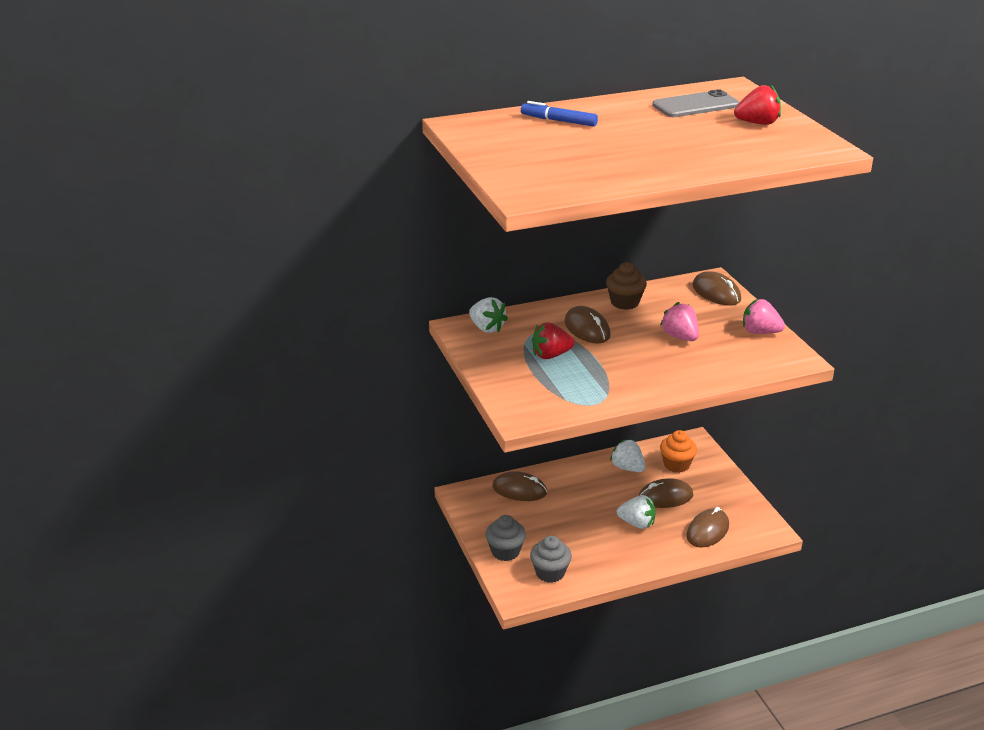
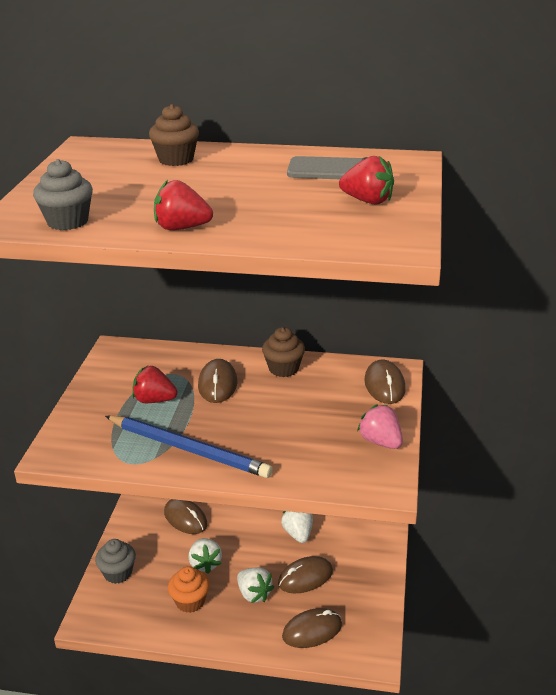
camera: 30 degrees right, 0 degrees up
(487, 328) = (134, 356): white strawberry -> white strawberry (205, 564)
(550, 573) = (133, 610): grey cupcake -> grey cupcake (67, 221)
(558, 121) = (176, 159): blue marker -> brown cupcake
(626, 380) = (189, 449): none -> blue pencil
(664, 170) = (182, 228): none -> red strawberry
(665, 497) = (305, 577): brown mouse -> brown mouse turned 45 degrees counterclockwise
(676, 464) = (346, 548): orange cupcake -> orange cupcake (190, 601)
(680, 337) = (293, 420): pink strawberry -> none

